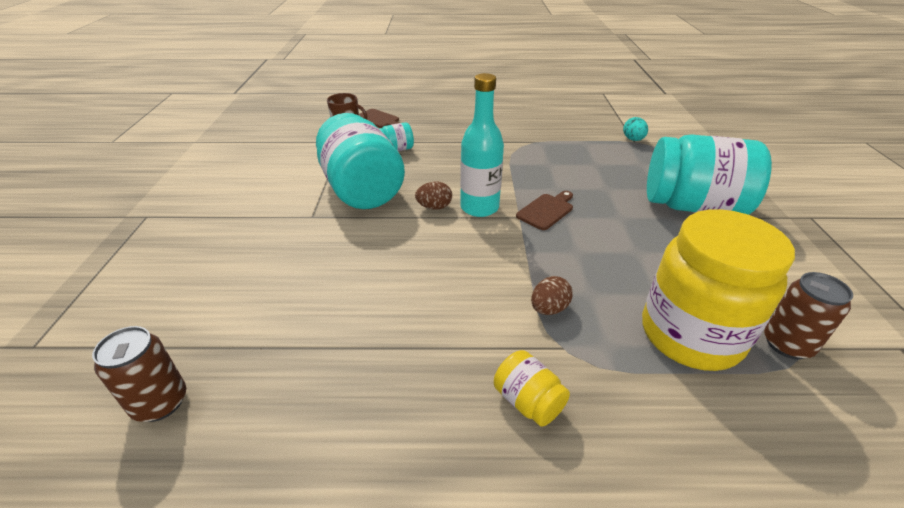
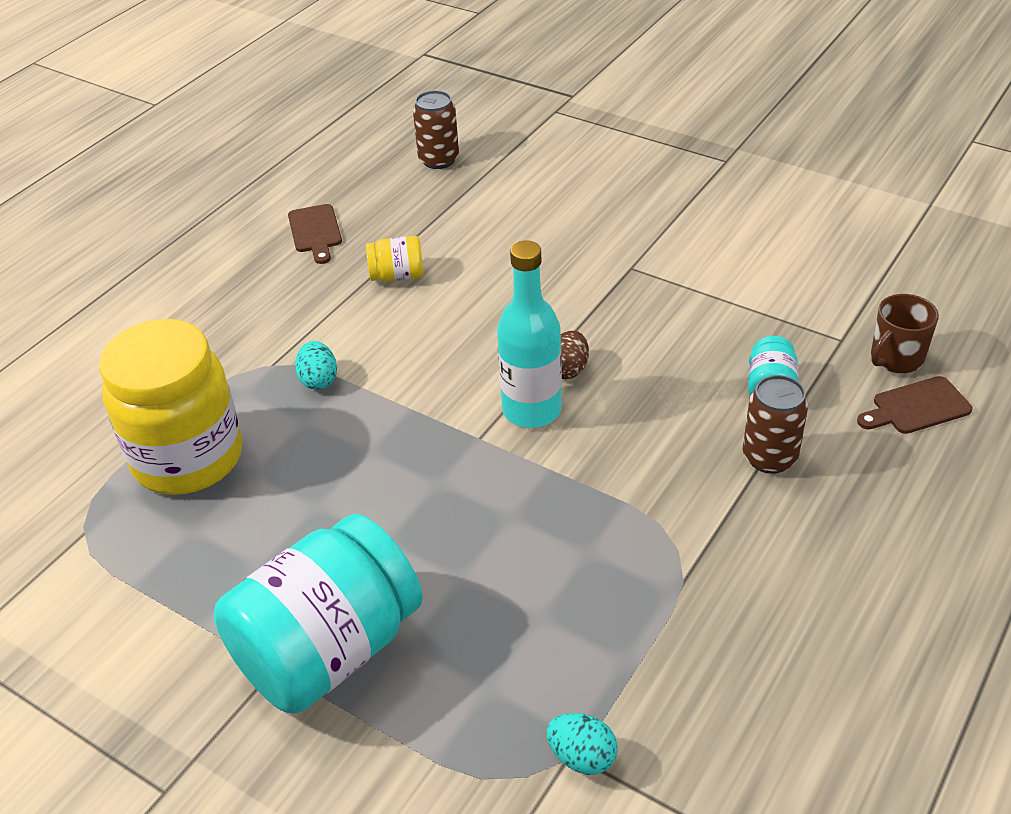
camera: 125 degrees right, 5 degrees up
(362, 190) = (664, 320): turquoise jar -> none
(528, 401) = (252, 319): yellow jar -> yellow jar (397, 276)
(546, 210) = (469, 472): brown cutting board -> brown cutting board (315, 231)
(549, 309) = (319, 380): brown egg -> turquoise egg
(787, 344) = (102, 521): brown can -> brown can (769, 457)

